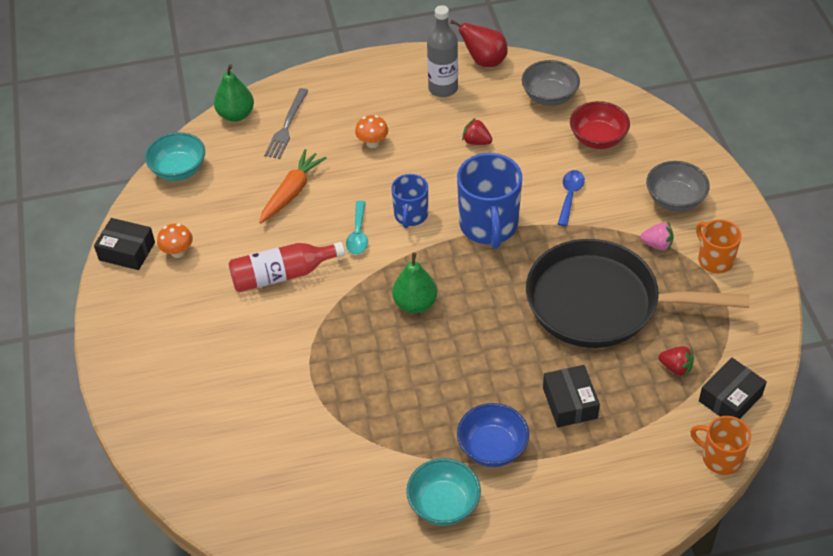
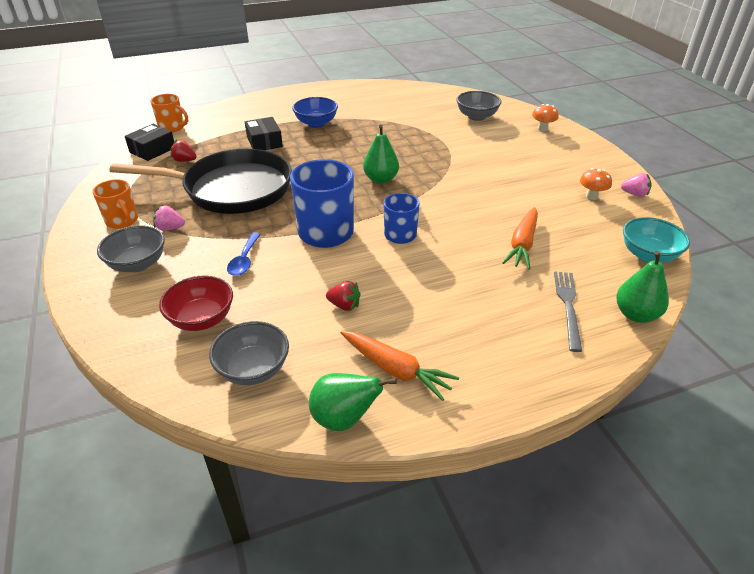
camera: 170 degrees right, 10 degrees down
(127, 251) = (634, 194): black box -> pink strawberry
(235, 442) = (476, 116): none -> grey bowl
(282, 275) = (495, 188): red bottle -> none
(358, 234) = (443, 217): turquoise spoon -> none
(372, 143) = (461, 295): orange mushroom -> orange mushroom (542, 128)
(443, 88) = (396, 369): grey bottle -> orange carrot
(444, 504) = (343, 105): turquoise bowl -> none
(484, 61) = (344, 419): red pear -> green pear

